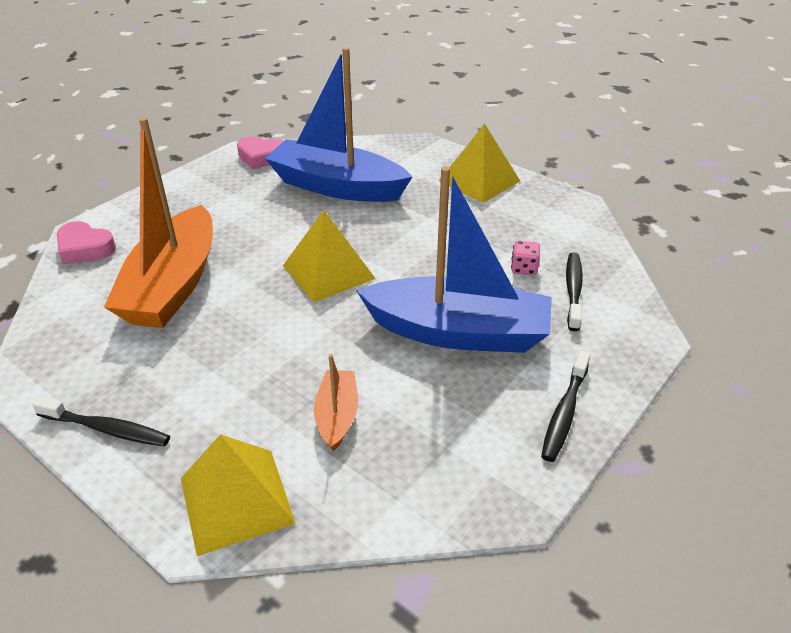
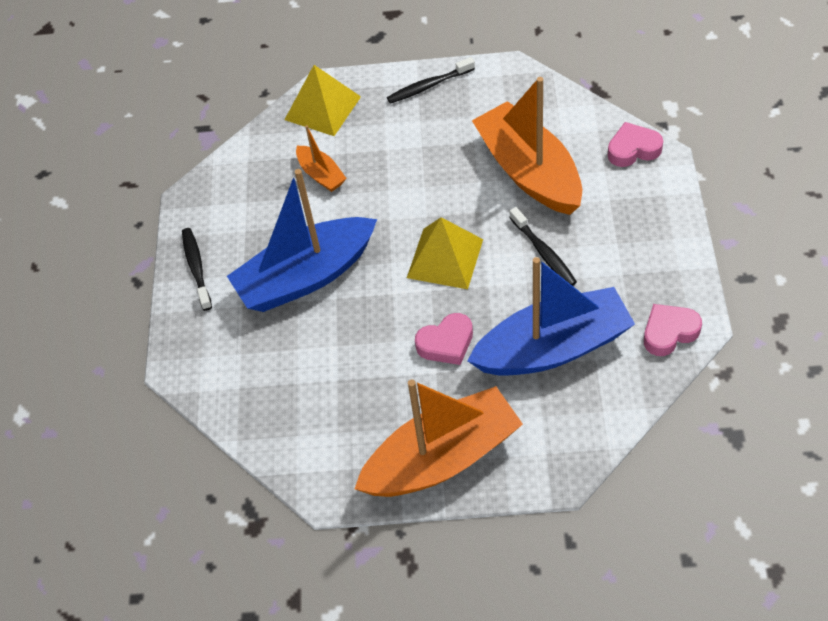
camera: 145 degrees right, 15 degrees up
(401, 226) = (446, 343): none -> pink heart
(479, 181) = (442, 458): yellow pyramid -> orange boat
(524, 268) = (310, 370): pink dice -> none
(573, 290) = (257, 374): black toothbrush -> black toothbrush (544, 253)

